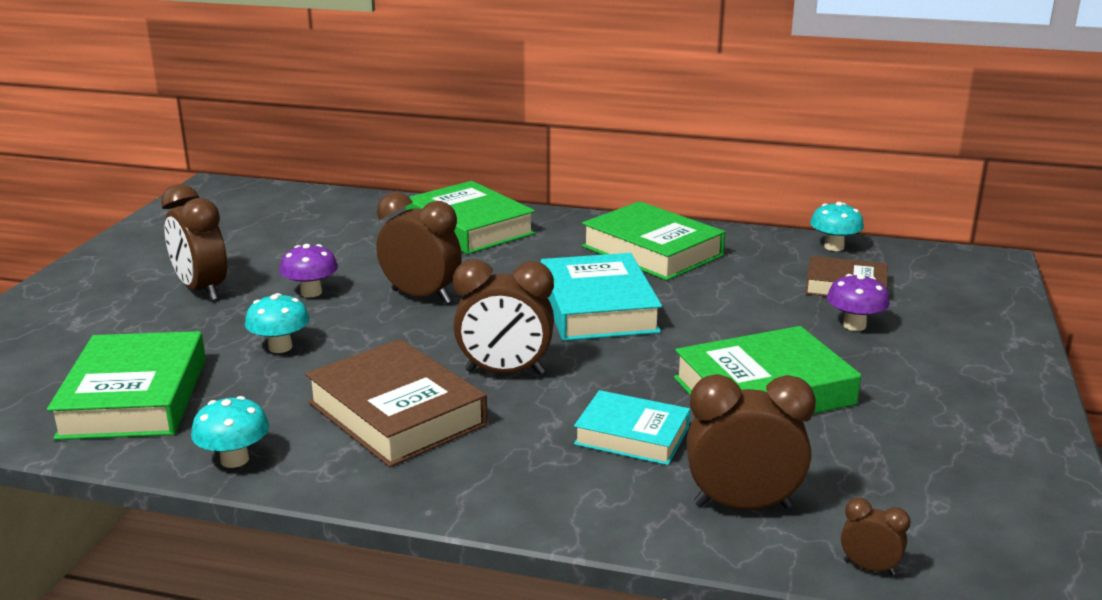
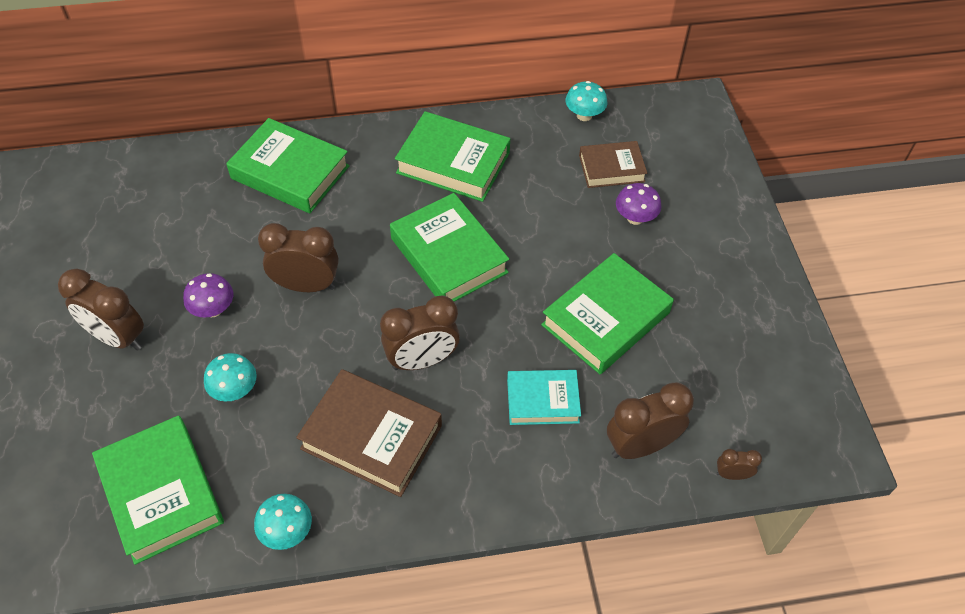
camera: 25 degrees left, 30 degrees up
(597, 308) = (448, 255): turquoise book -> green book

